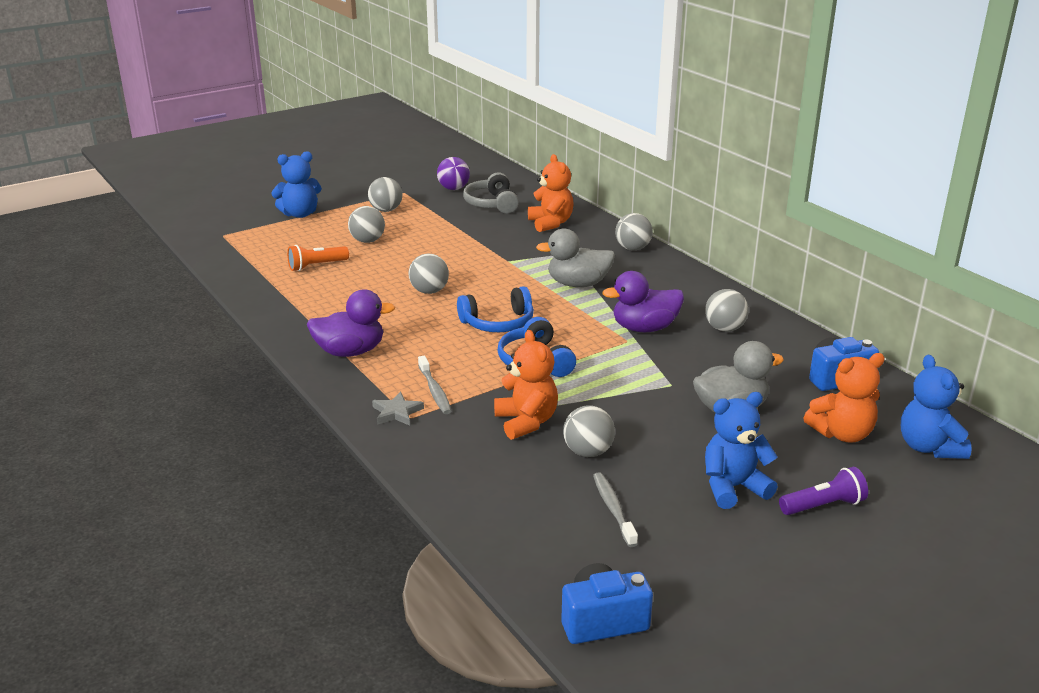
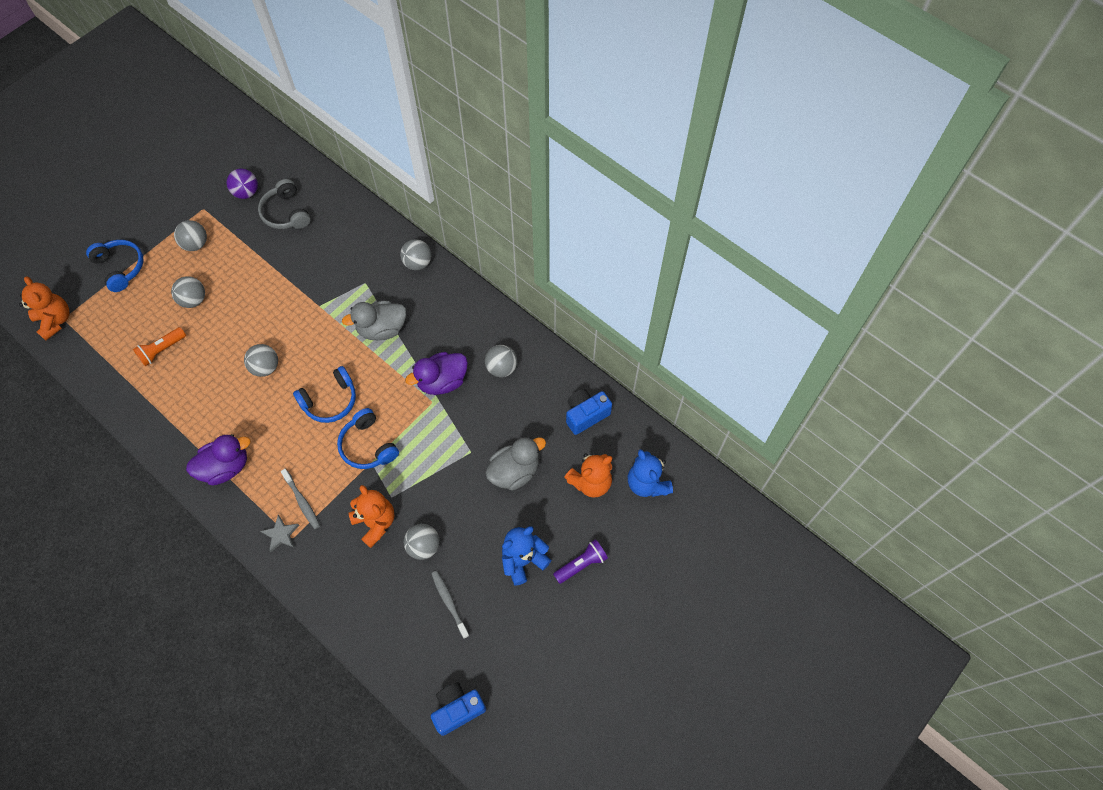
camera: 15 degrees left, 35 degrees up
(300, 214) = (121, 267): blue teddy bear -> blue headphones
(550, 223) = (343, 236): orange teddy bear -> orange teddy bear (55, 321)

